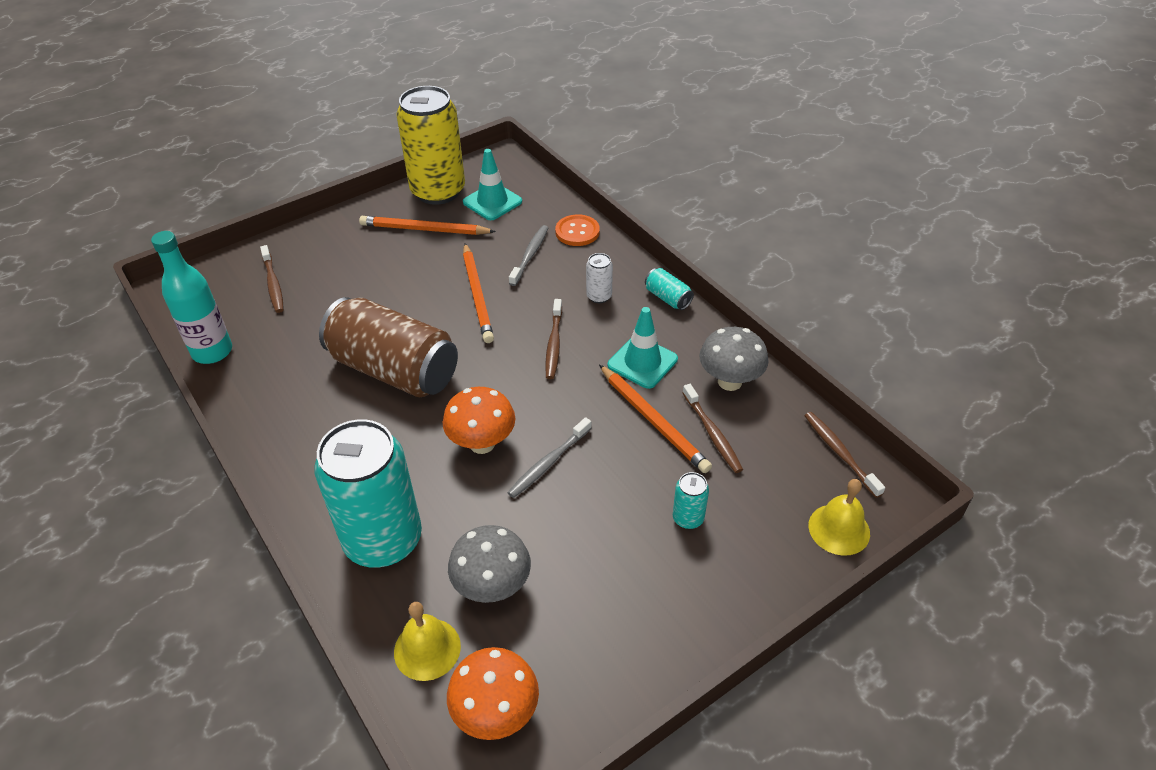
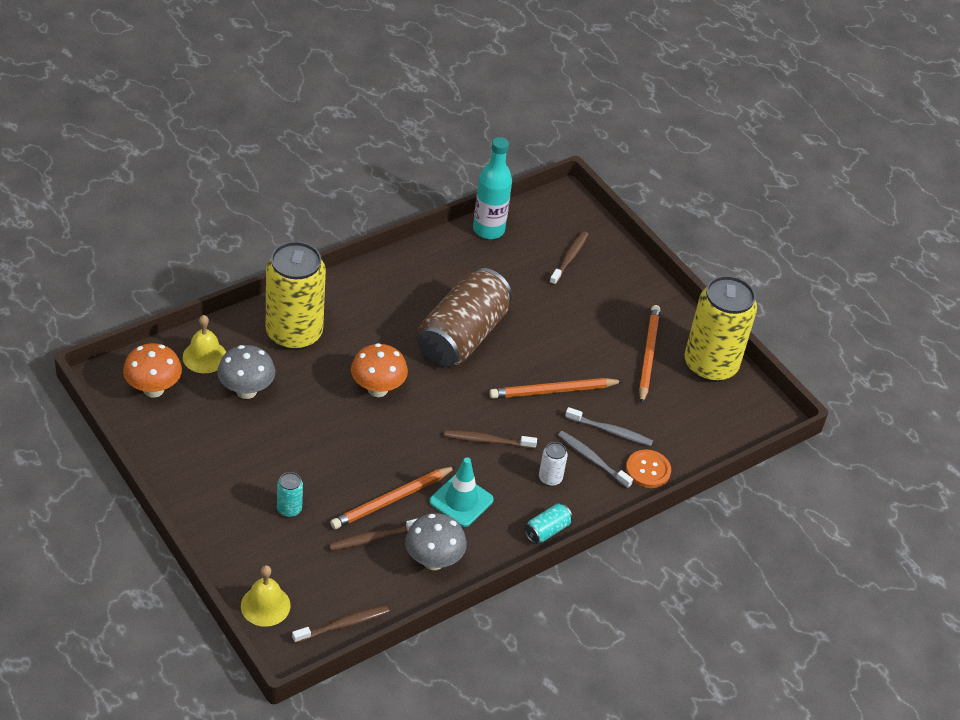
camera: 85 degrees right, 0 degrees up
(273, 284) = (569, 258): brown toothbrush -> brown toothbrush turned 135 degrees clockwise
(383, 540) = (294, 333): turquoise can -> yellow can
(492, 202) = (694, 406): turquoise traffic cone -> none
(548, 463) = (353, 428): grey toothbrush -> grey toothbrush (592, 459)

